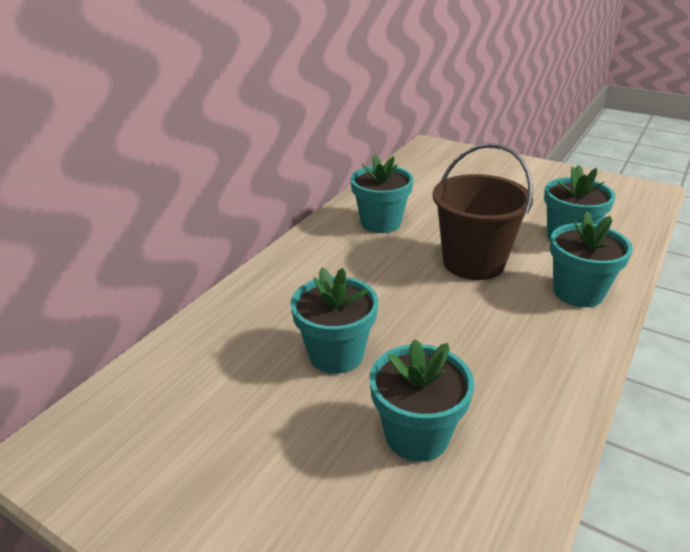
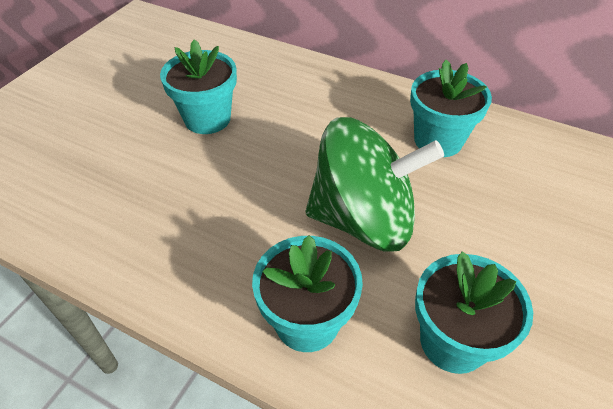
camera: 85 degrees right, 15 degrees up
(417, 435) = (108, 165): turquoise flower pot -> none
(473, 262) = (363, 219): brown bucket -> green spinning top

